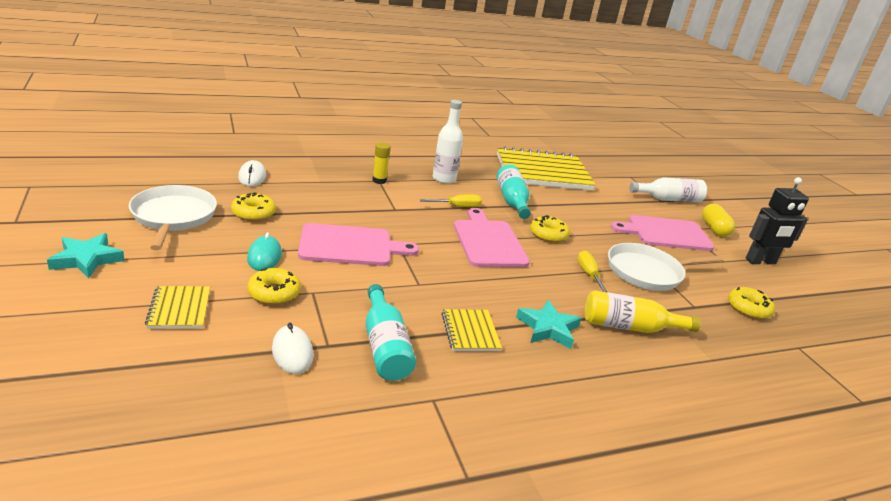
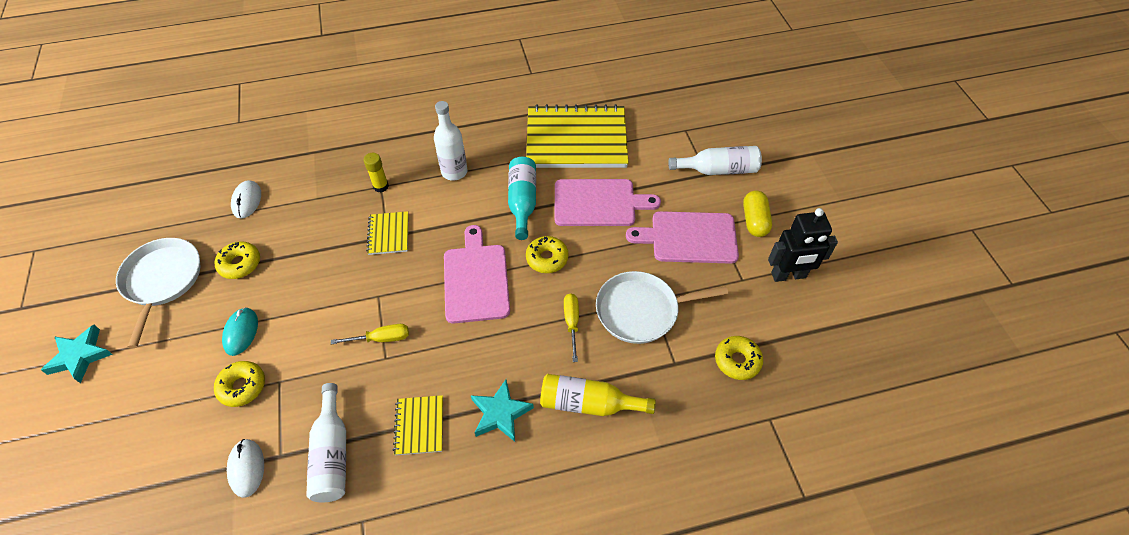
camera: 10 degrees right, 25 degrees up
(179, 309) = (155, 418): yellow notebook -> yellow notebook (388, 234)
(350, 246) = (328, 305): pink cutting board -> pink cutting board (598, 203)
(385, 346) = (332, 453): turquoise bottle -> white bottle
(458, 206) = (458, 221): yellow screwdriver -> yellow screwdriver (382, 338)

